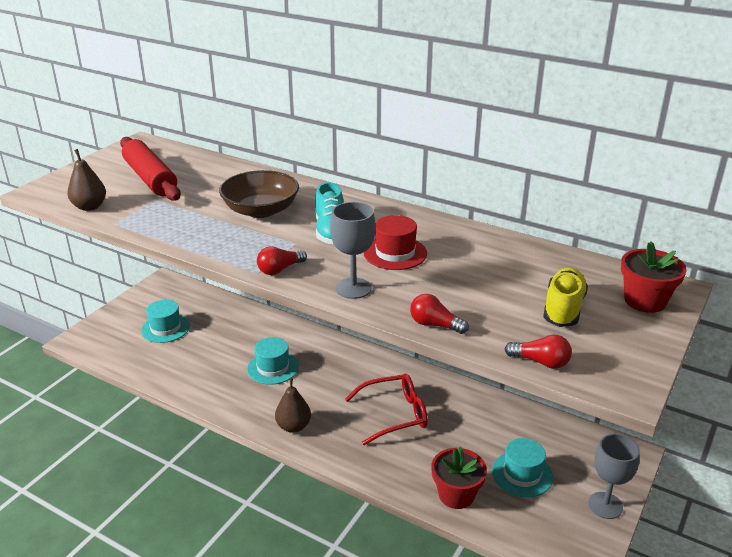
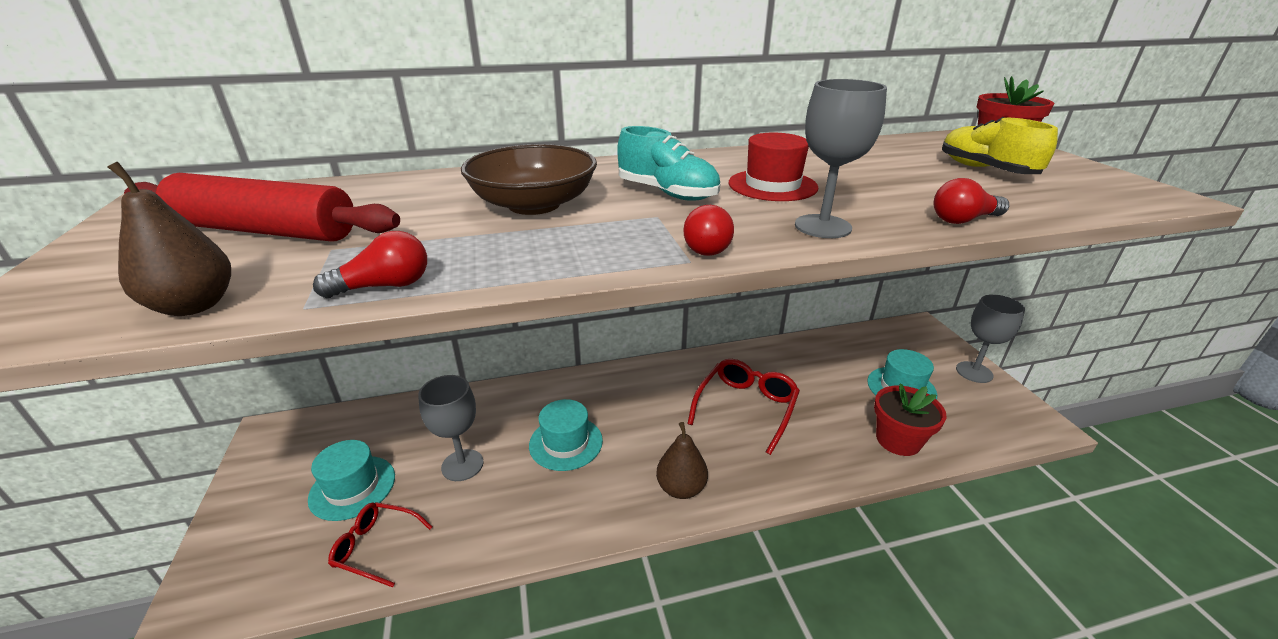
camera: 45 degrees left, 0 degrees up
(147, 360) = (376, 547): none -> red glasses
(216, 347) = (462, 465): none -> grey goblet
(540, 362) = (1090, 207): red light bulb -> red light bulb (385, 286)

